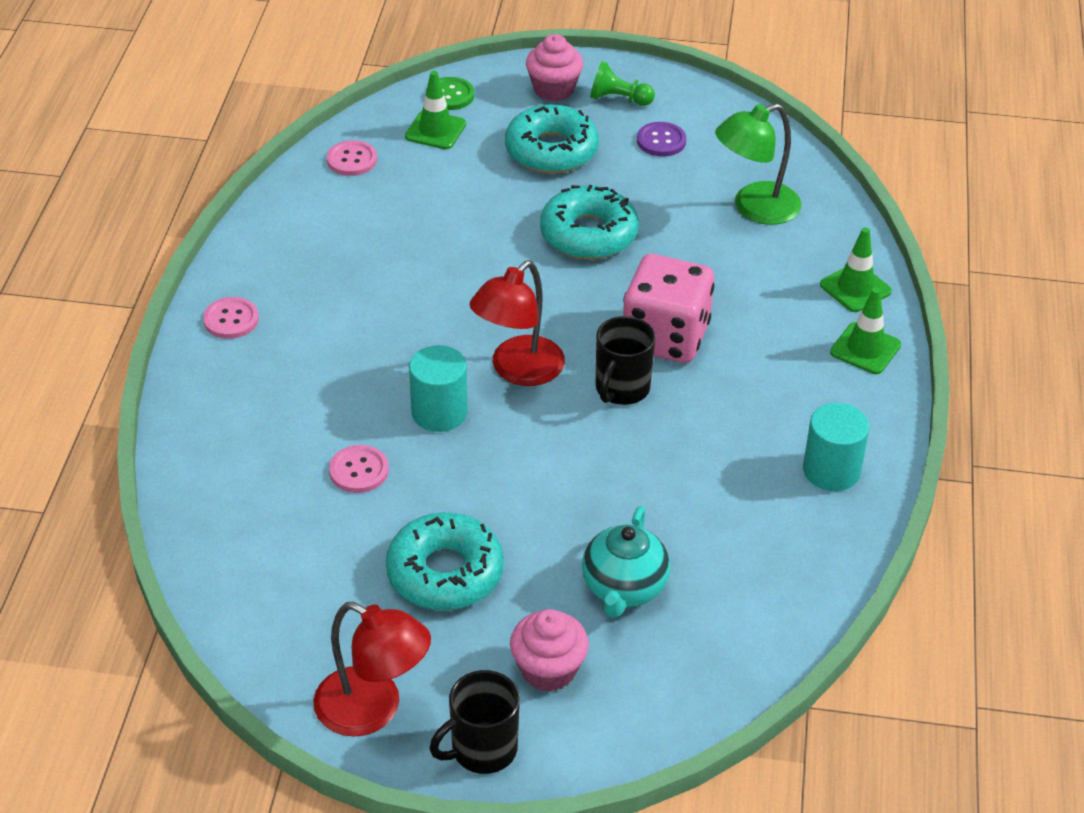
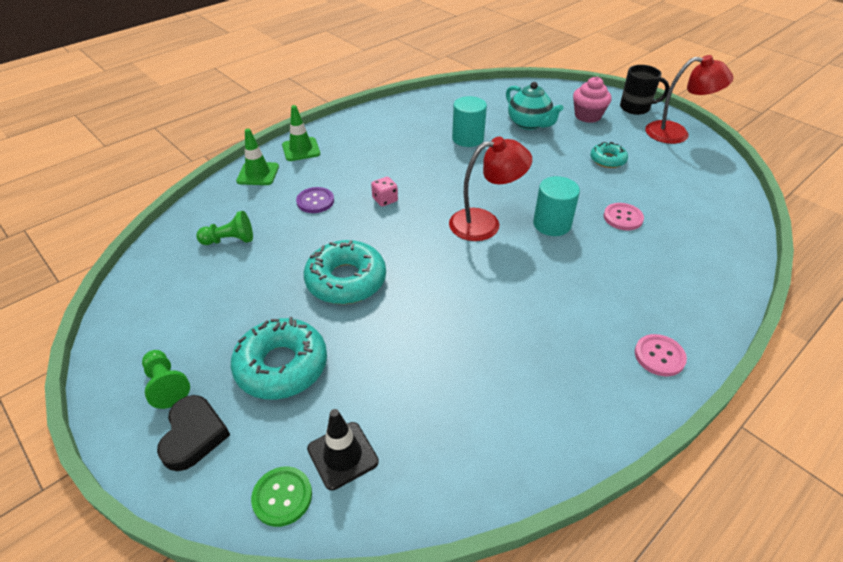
camera: 140 degrees left, 0 degrees up
(352, 160) = (448, 469): pink button -> none
(373, 710) = (676, 133): red lamp -> red lamp turned 120 degrees clockwise
(435, 130) = (342, 455): green traffic cone -> black traffic cone
(445, 573) = (607, 160): turquoise donut -> turquoise donut, size x0.56
(553, 89) = (194, 435): pink cupcake -> black heart
(621, 389) = (439, 188): black mug -> none
(624, 588) = (529, 124): turquoise teapot -> turquoise teapot turned 90 degrees clockwise
(661, 141) = (201, 323): purple button -> purple button (315, 201)
(665, 337) = (385, 200): pink dice -> pink dice, size x0.40
(754, 208) = (229, 240): green lamp -> green pawn
(831, 470) = (390, 120): turquoise cylinder -> turquoise cylinder (467, 138)

